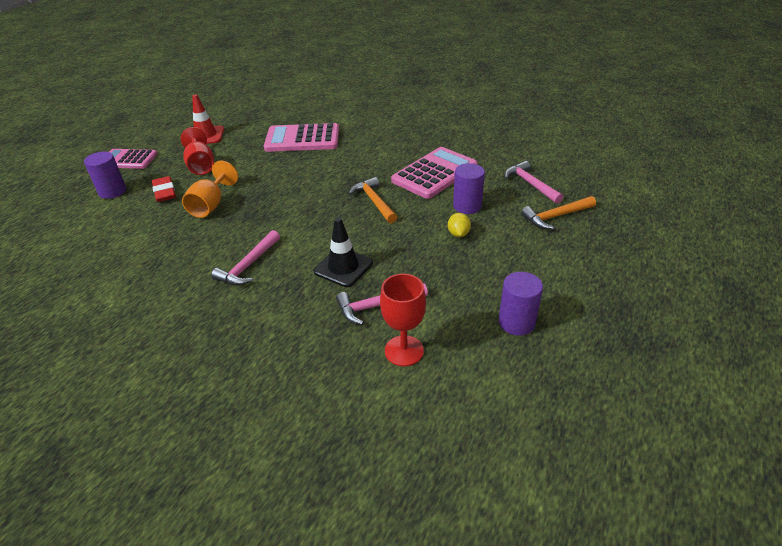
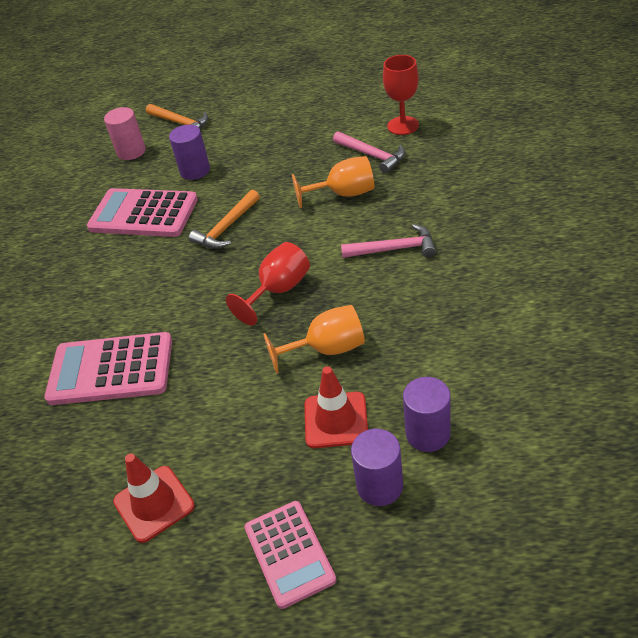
camera: 115 degrees left, 5 degrees up
(165, 192) = (336, 420): red eraser -> red traffic cone
(201, 165) = (247, 433): red goblet -> red goblet (278, 290)
(302, 139) = (111, 369): pink calculator -> pink calculator turned 120 degrees clockwise
(343, 267) = (344, 194): black traffic cone -> orange goblet
(458, 234) = (244, 158): yellow lemon -> none
(516, 322) = (330, 97): purple cylinder -> purple cylinder (428, 433)
(530, 184) = (131, 151): pink hammer -> pink cylinder

